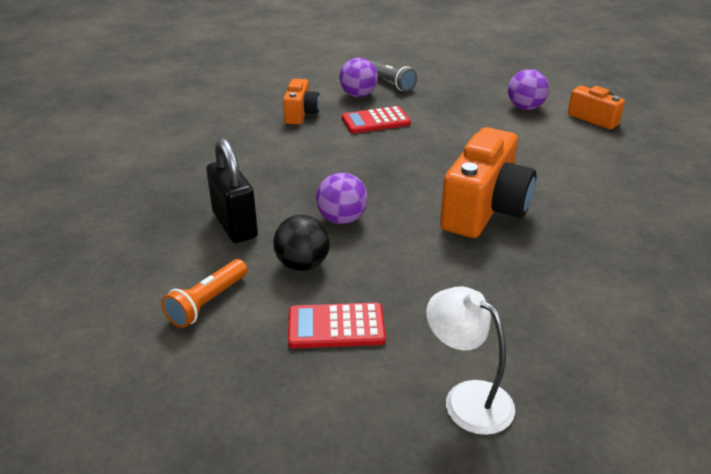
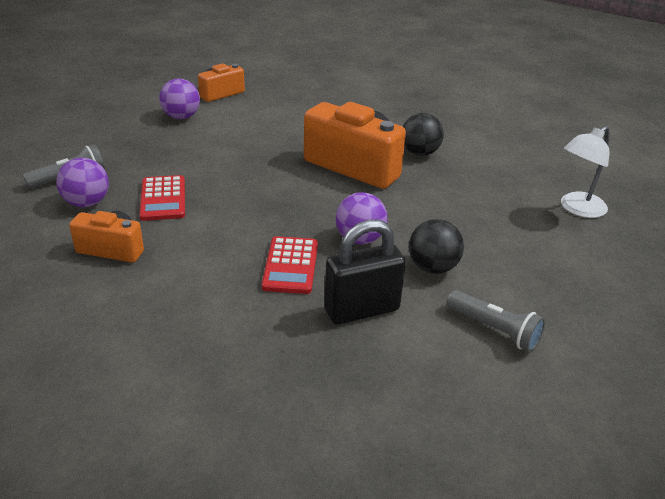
camera: 85 degrees left, 0 degrees up
(207, 303) = (494, 330): orange flashlight -> grey flashlight
(336, 326) = (516, 256): red calculator -> red calculator (290, 265)
(546, 254) = (419, 153): none -> black ball

